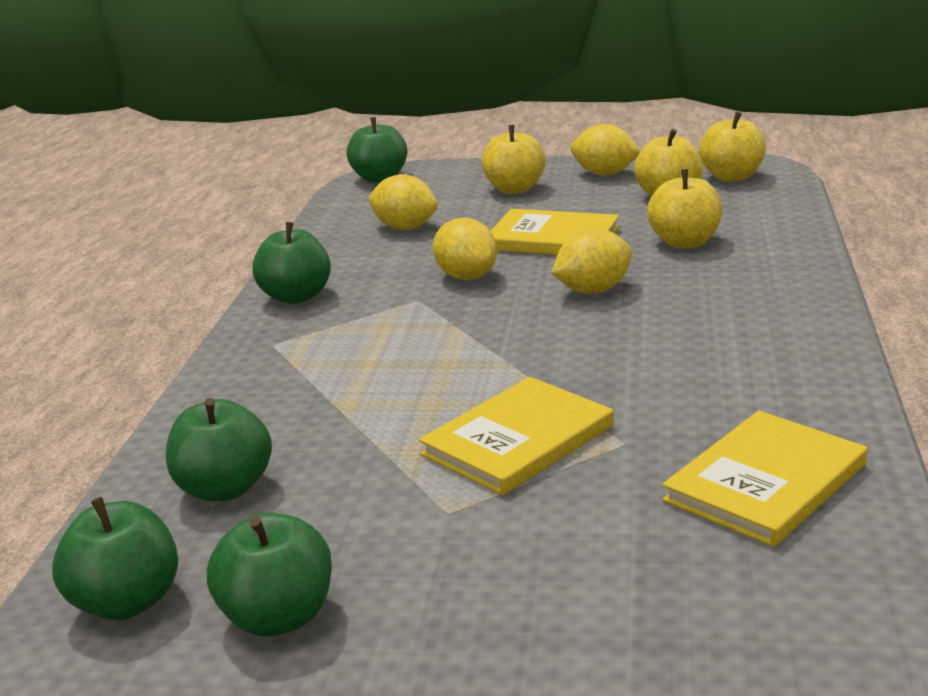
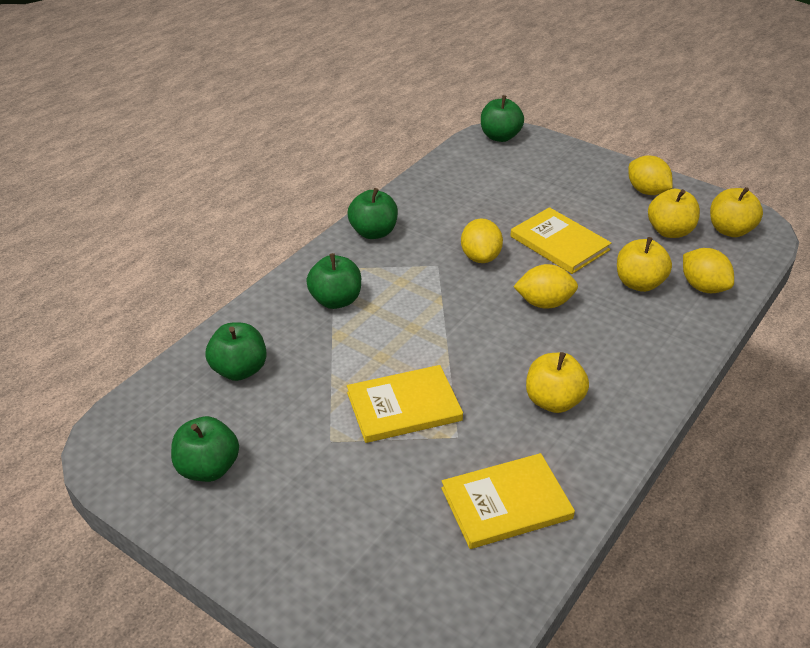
camera: 25 degrees right, 15 degrees up
(127, 602) = (152, 424): green apple -> green apple (336, 300)
(405, 227) = (479, 194): yellow lemon -> yellow lemon (703, 287)
(515, 189) = (575, 183): yellow apple -> yellow apple (553, 401)

